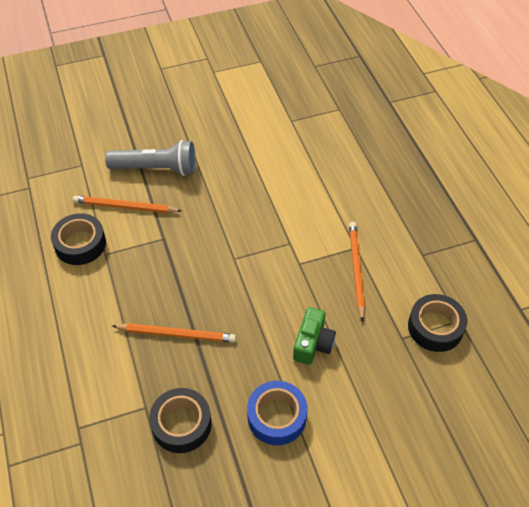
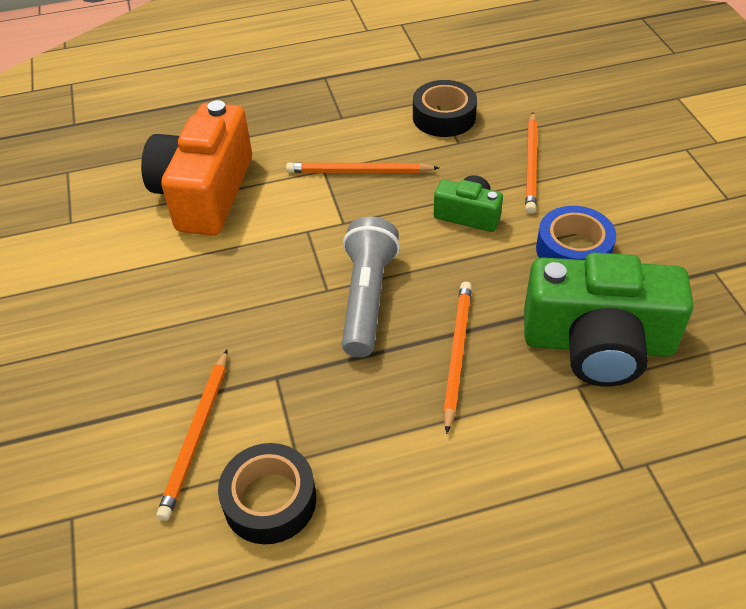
camera: 85 degrees left, 5 degrees down
(156, 169) = (119, 393): grey flashlight -> grey flashlight (367, 298)
(181, 424) = (597, 344): black tape -> green camera
(324, 182) = (204, 193): none -> orange camera
(379, 393) = (531, 164): none -> orange pencil

